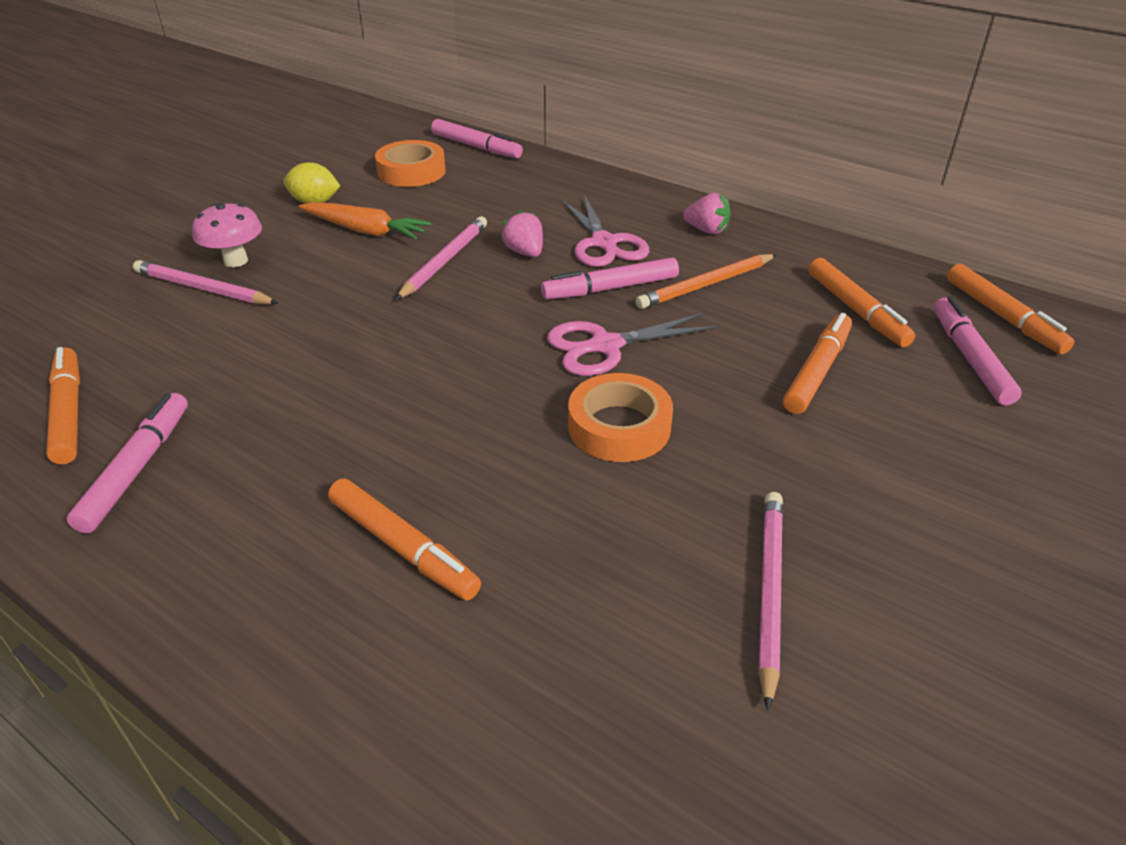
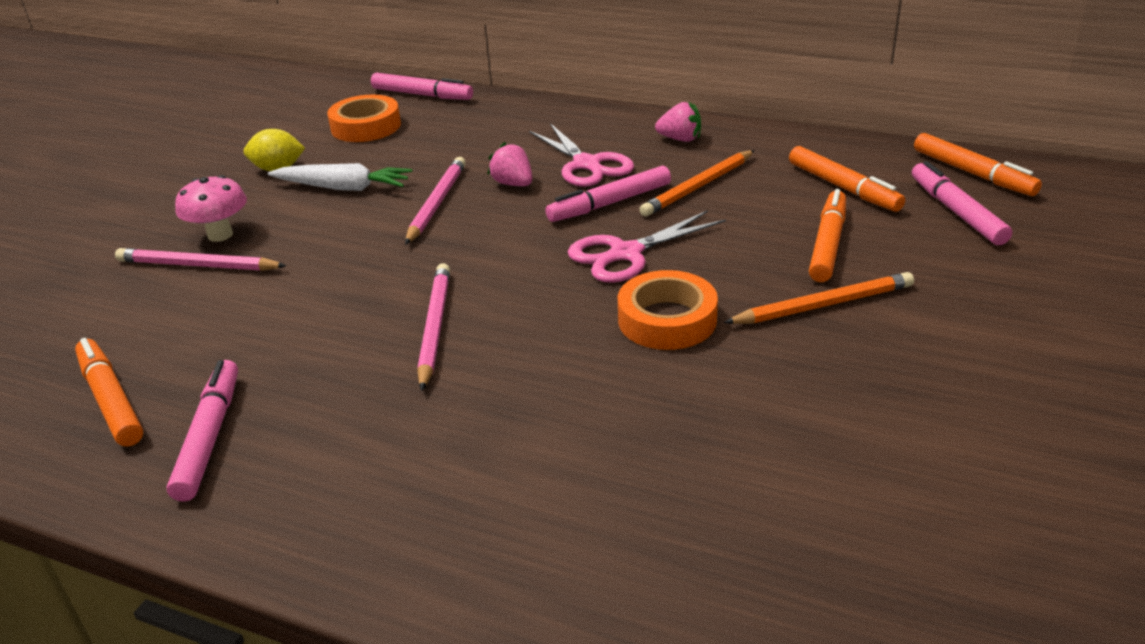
camera: 10 degrees left, 5 degrees down
(365, 231) = (343, 187): orange carrot -> white carrot
(403, 547) = (508, 455): orange marker -> none
(769, 592) = (854, 428): pink pencil -> pink pencil (434, 327)
(787, 440) = (823, 305): none -> orange pencil

